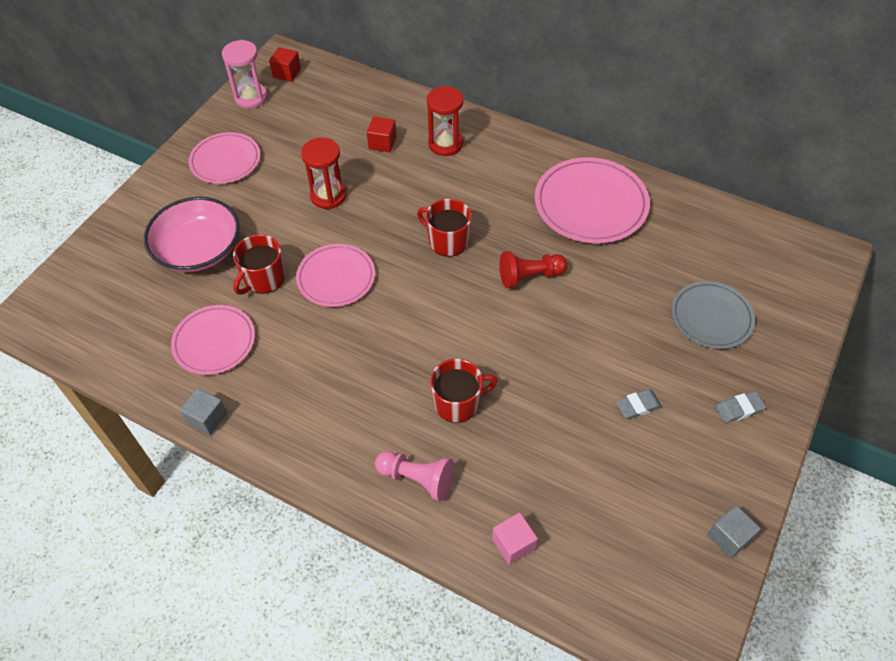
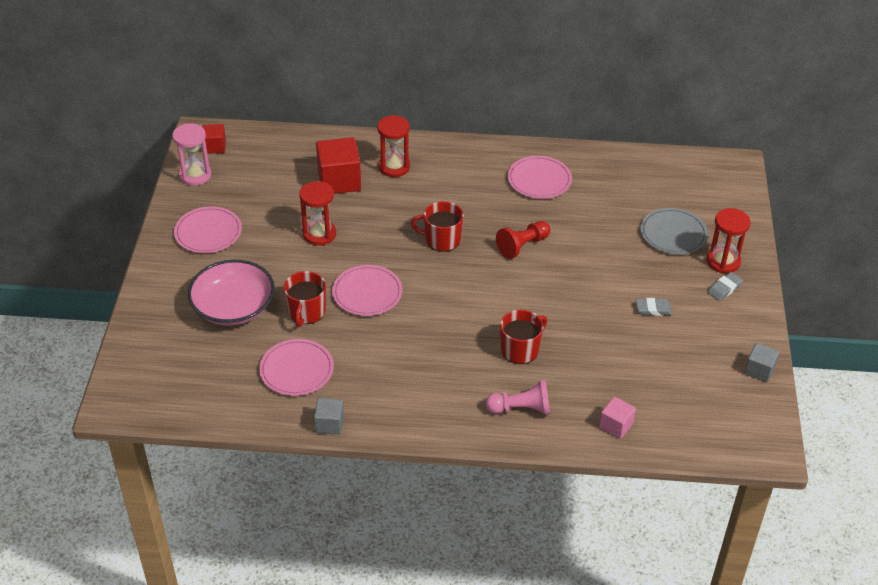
camera: 25 degrees left, 10 degrees down
(382, 143) = (339, 181): red cube -> red cube, size x1.81
(591, 204) = (539, 180): pink plate -> pink plate, size x0.65
(638, 406) = (653, 309): grey eraser -> grey eraser turned 45 degrees clockwise
(755, 373) = (723, 261): none -> red hourglass

